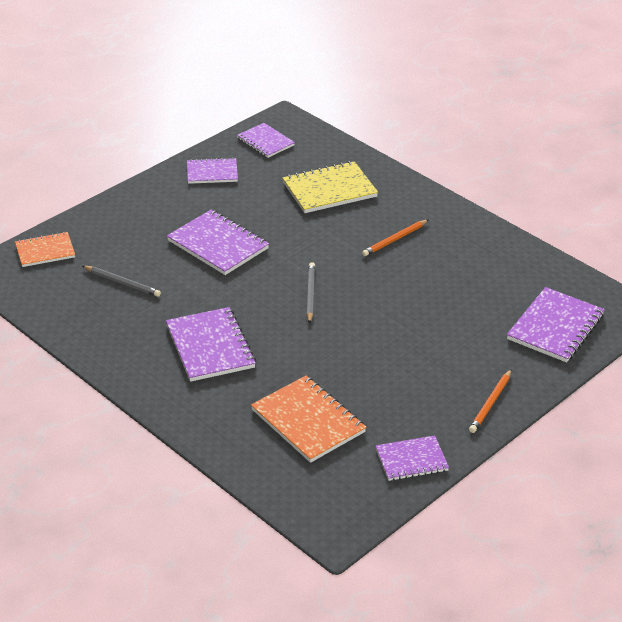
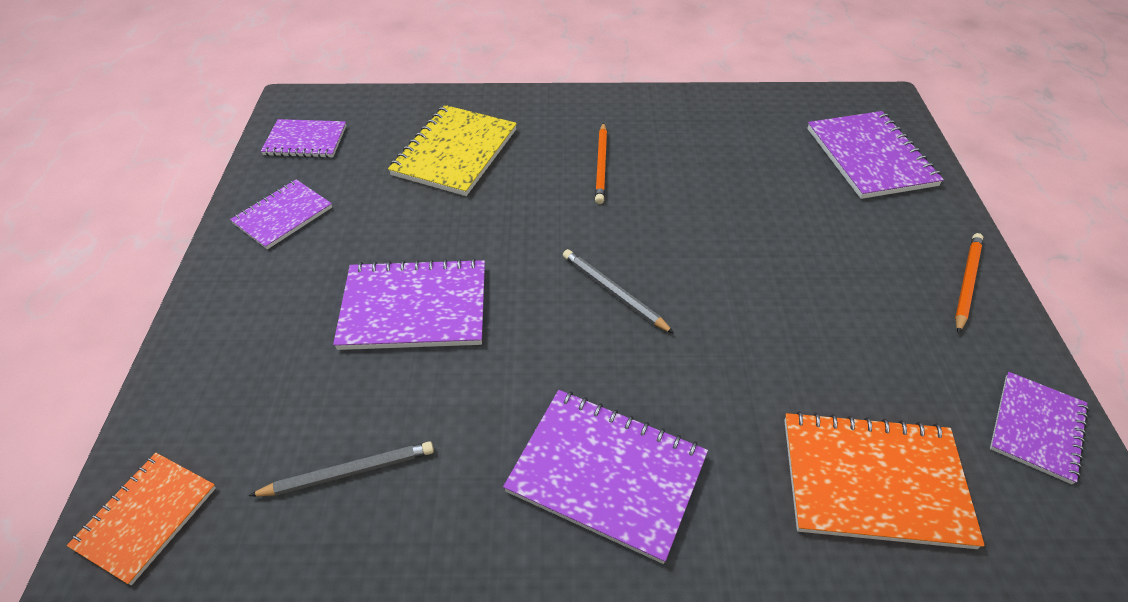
camera: 45 degrees left, 10 degrees up
(490, 403) = (966, 283): orange pencil -> orange pencil turned 135 degrees counterclockwise

